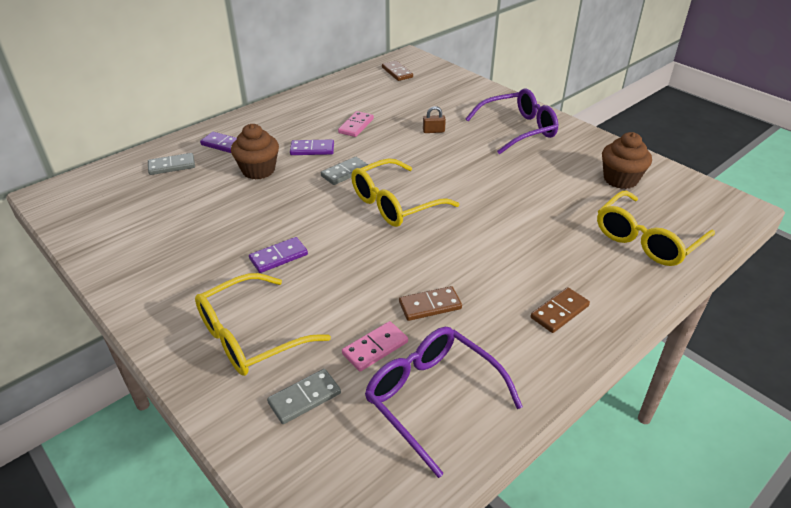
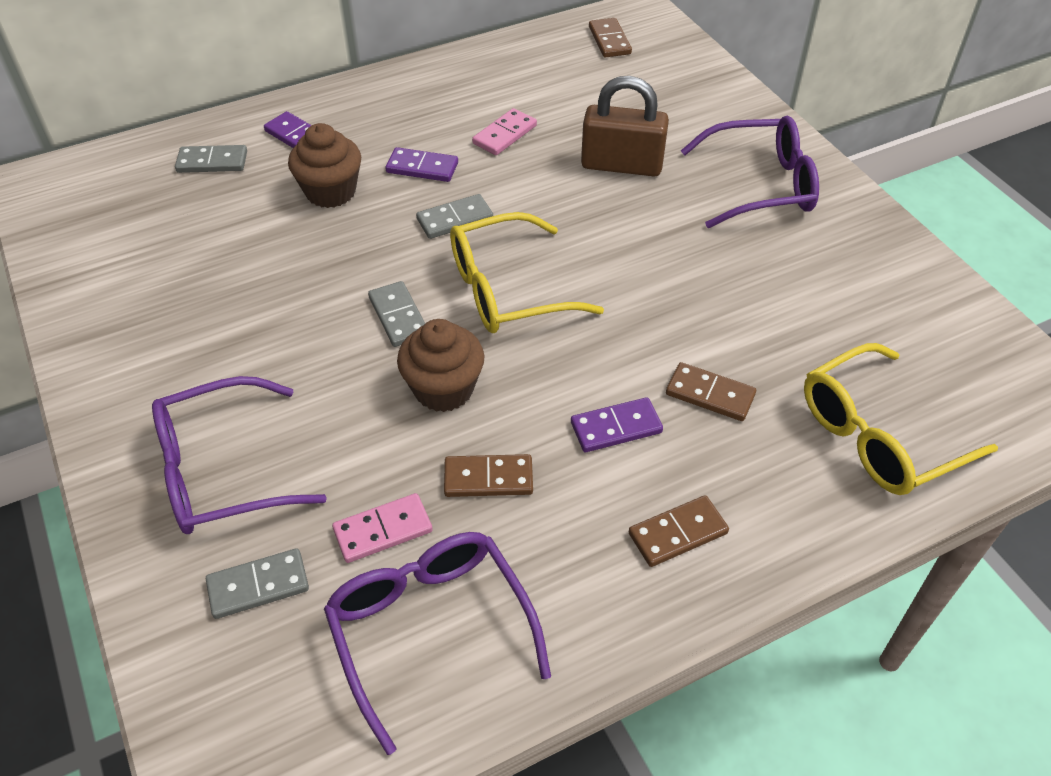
camera: 15 degrees right, 10 degrees up
(250, 336) = (221, 471): yellow glasses -> purple glasses
(278, 257) = (305, 349): purple domino -> purple domino (616, 428)
(332, 229) = (398, 316): none -> grey domino
(433, 131) = (621, 165): brown padlock -> brown padlock, size x2.28
(542, 236) = (710, 394): none -> brown domino
(620, 179) = (888, 313): brown cupcake -> brown cupcake (443, 389)

